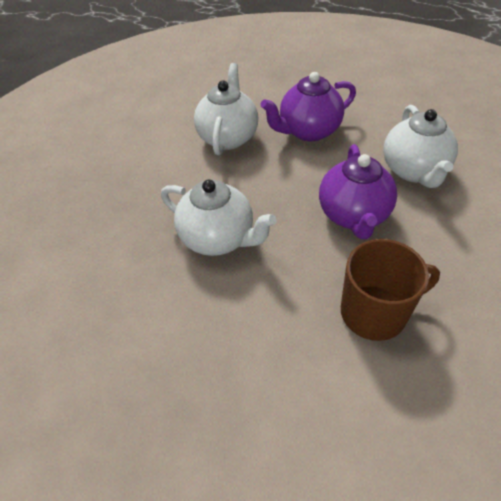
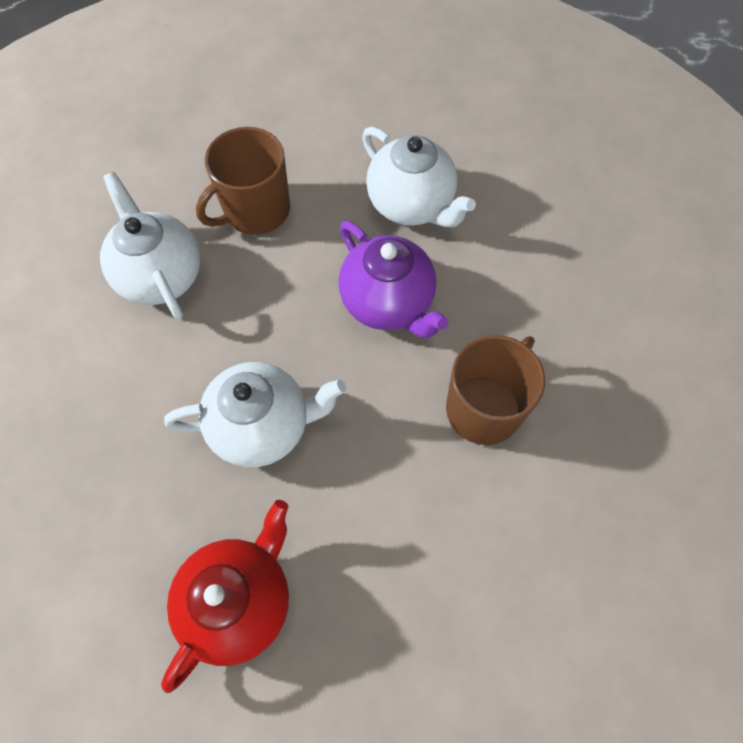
camera: 40 degrees left, 15 degrees up
(123, 321) = (239, 600): none -> red teapot
(308, 131) = (255, 210): purple teapot -> brown mug

